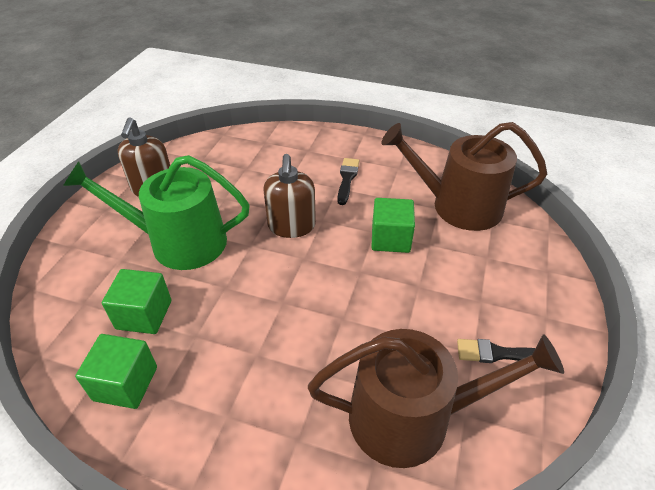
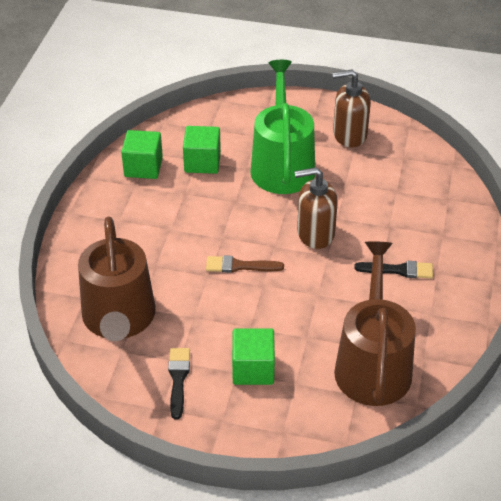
camera: 85 degrees right, 0 degrees up
(330, 289) = (240, 266): none -> brown brush
(390, 238) = (310, 306): green cube -> green cube (253, 369)

